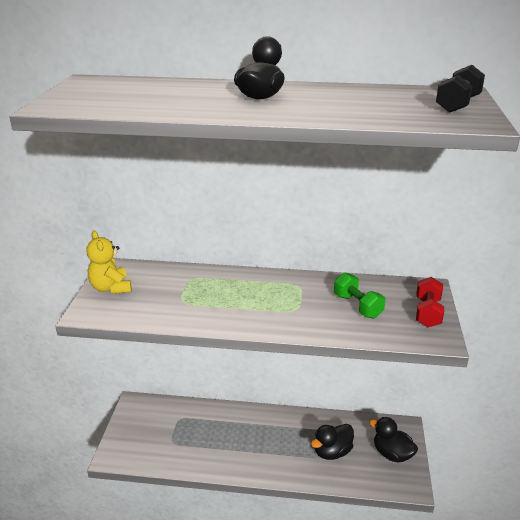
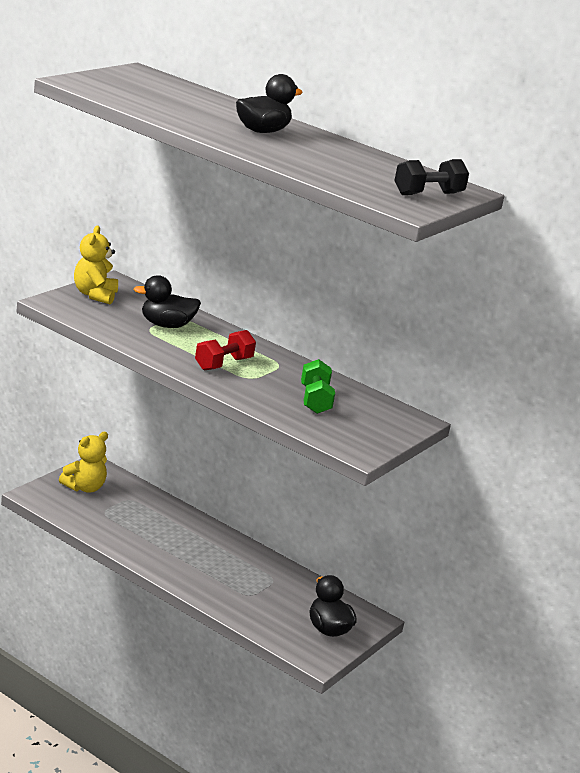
camera: 25 degrees right, 5 degrees down
(141, 427) = (84, 487): none -> yellow teddy bear
(332, 452) = (263, 596): black duck -> black duck (166, 325)
(427, 313) = (380, 433): red dumbbell -> red dumbbell (223, 364)

